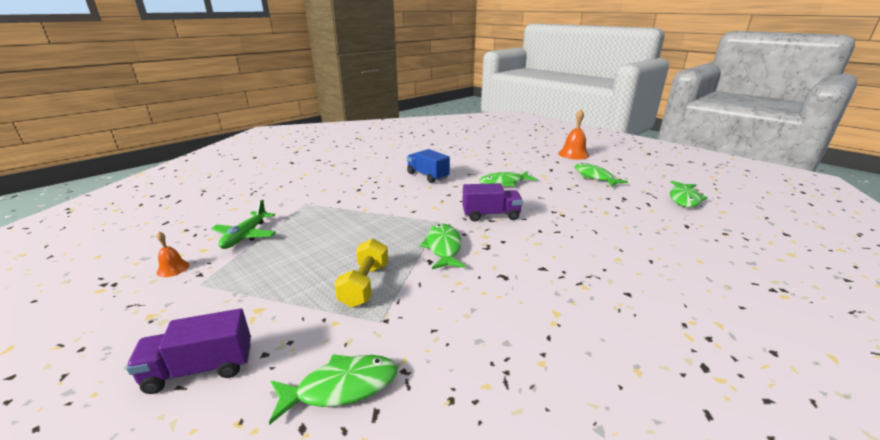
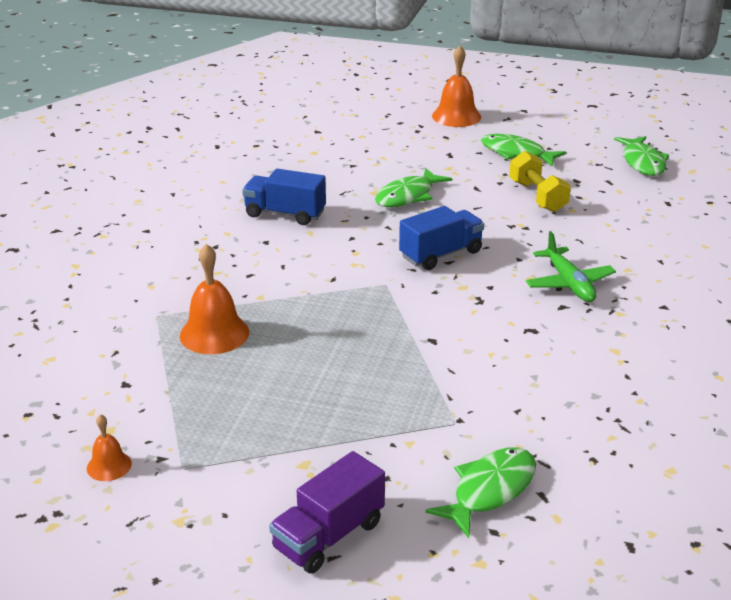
camera: 30 degrees left, 5 degrees up
(245, 236) = (141, 391): green plane -> green plane (569, 284)
(318, 219) = (214, 333): none -> orange bell
(364, 285) = (391, 393): yellow dumbbell -> yellow dumbbell (537, 196)
(443, 247) = (430, 318): green fish -> none
(490, 215) = (441, 254): purple truck -> blue truck

